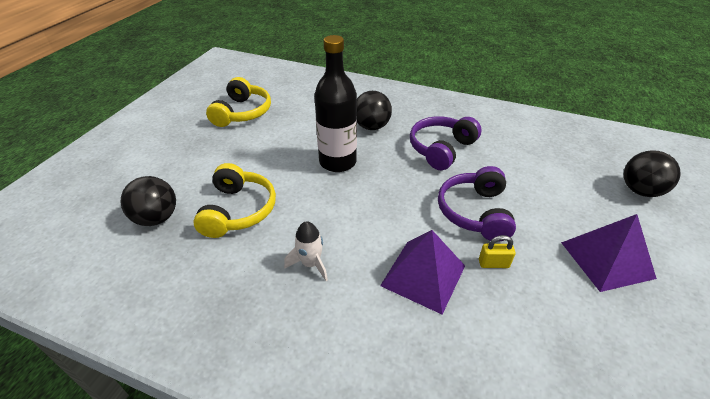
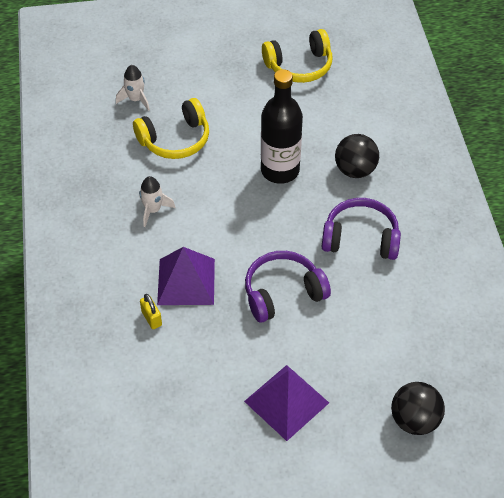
camera: 60 degrees right, 10 degrees up
(156, 218) = (136, 99): black ball -> white rocket
(493, 263) = (228, 322): yellow padlock -> yellow padlock (151, 318)

